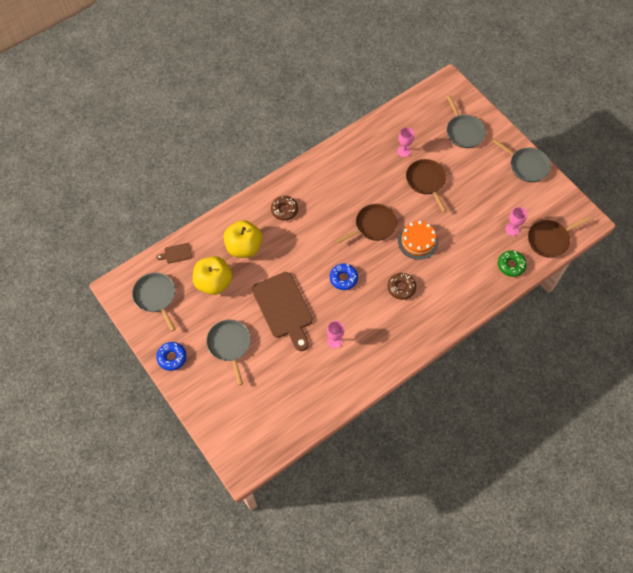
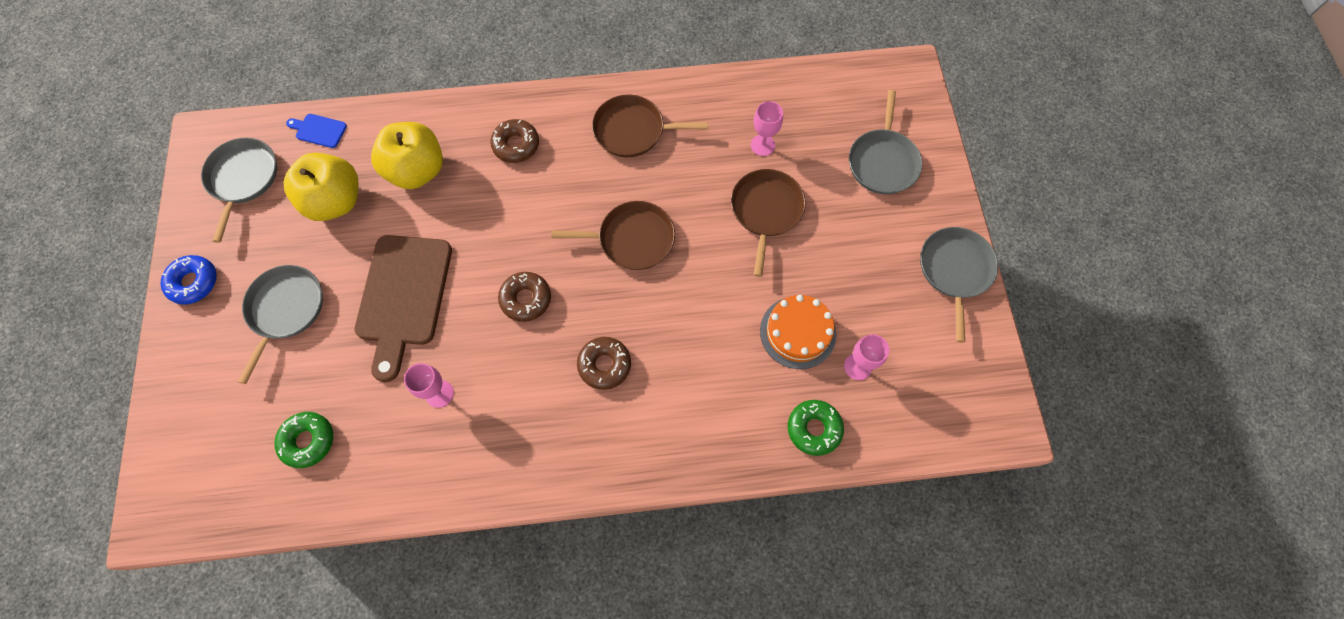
camera: 30 degrees right, 5 degrees up
(176, 253) = (319, 130): brown cutting board -> blue cutting board
(288, 394) = (308, 441): none -> green donut
(343, 278) = (526, 299): blue donut -> brown donut
(418, 241) = (684, 302): orange cake -> orange cake (797, 332)
(527, 165) = (955, 271): grey pan -> grey pan turned 150 degrees counterclockwise
(549, 239) = (913, 421): brown pan -> brown pan (633, 130)

